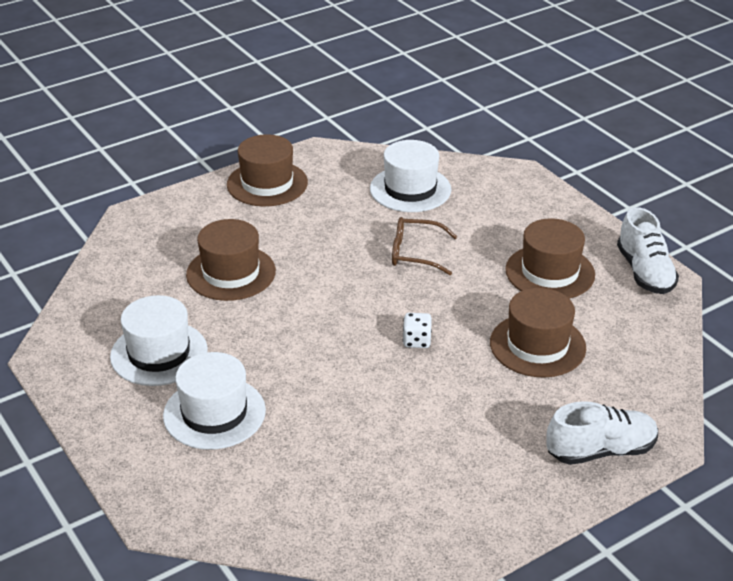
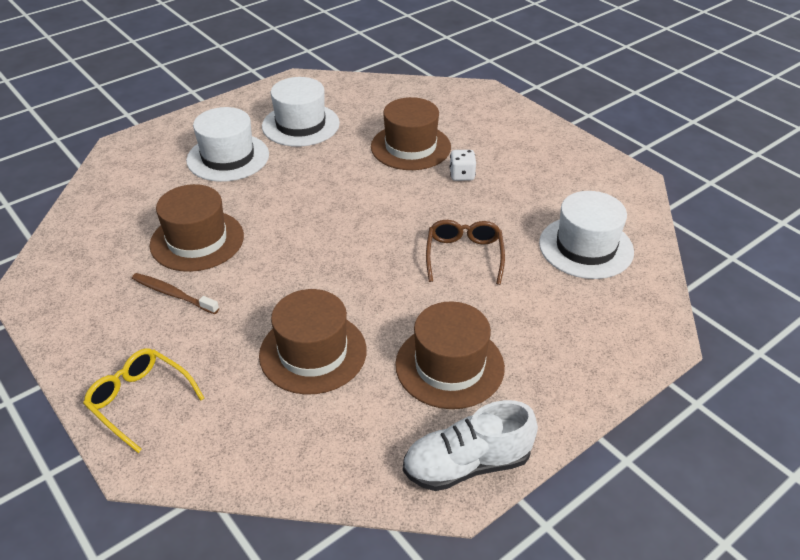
camera: 85 degrees right, 5 degrees up
(267, 183) = (559, 153): brown hat -> brown hat (197, 240)
(416, 341) = (318, 262): white dice -> white dice (462, 175)
(458, 441) = (173, 294): none -> brown toothbrush
(601, 451) = (140, 401): white shoe -> yellow glasses

